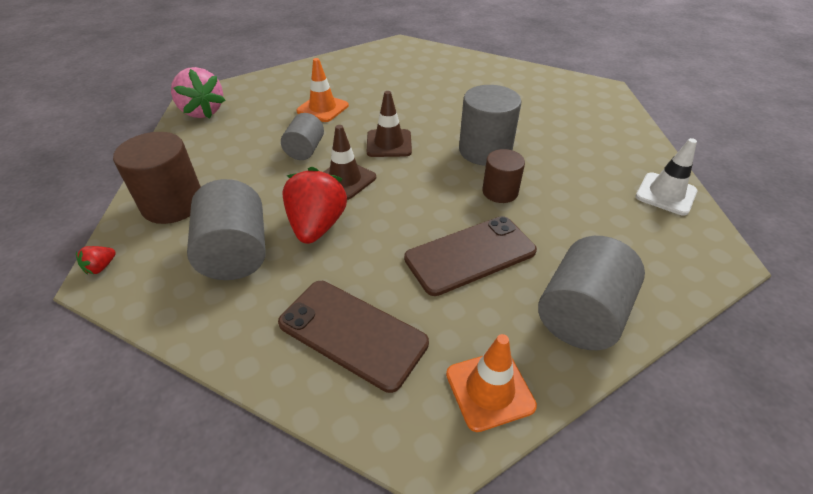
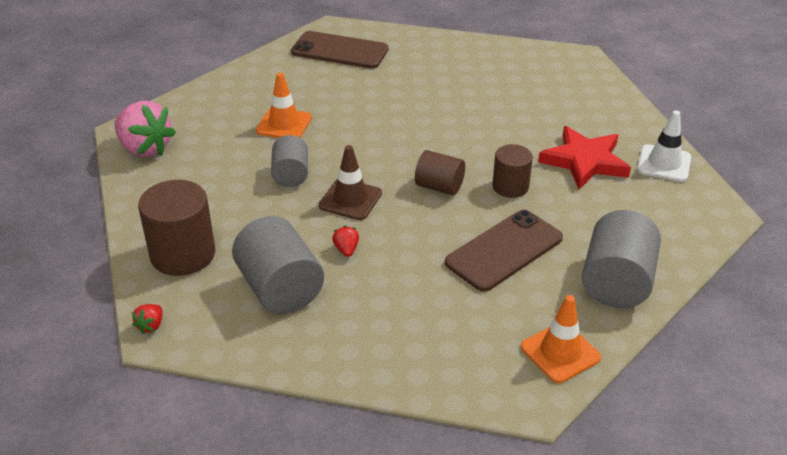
camera: 15 degrees left, 5 degrees down
(317, 226) = (346, 250): red strawberry -> red strawberry, size x0.42
(352, 333) = (427, 334): brown phone -> brown phone (339, 51)
(389, 143) = (377, 154): brown traffic cone -> none
(431, 181) = (439, 187): none -> brown cylinder
(485, 151) = (480, 146): grey cylinder -> none
(582, 179) = (584, 161): none -> red star

